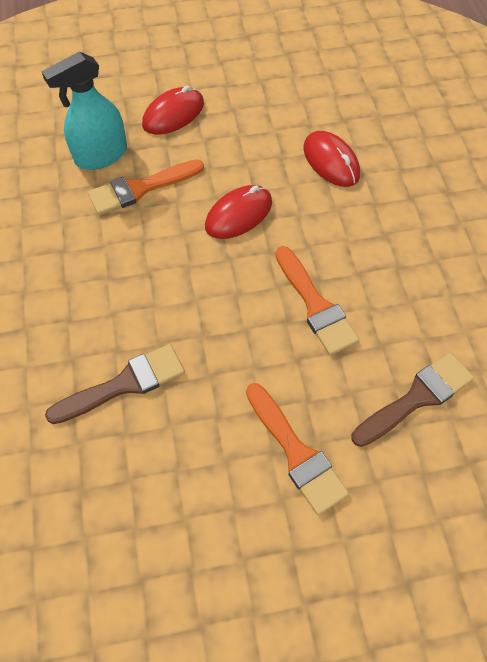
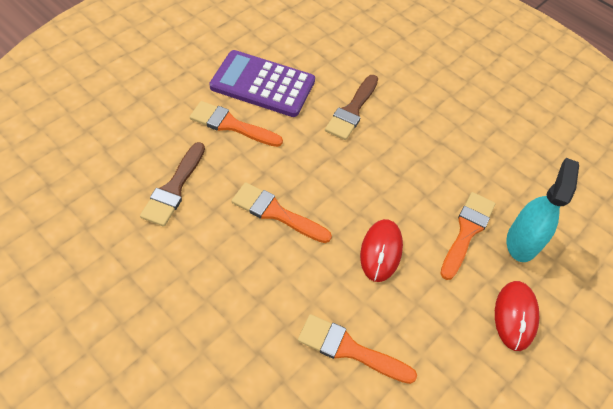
camera: 140 degrees right, 5 degrees down
(208, 500) = (262, 84): none -> purple calculator
(331, 161) = (349, 349): red mouse -> orange brush

